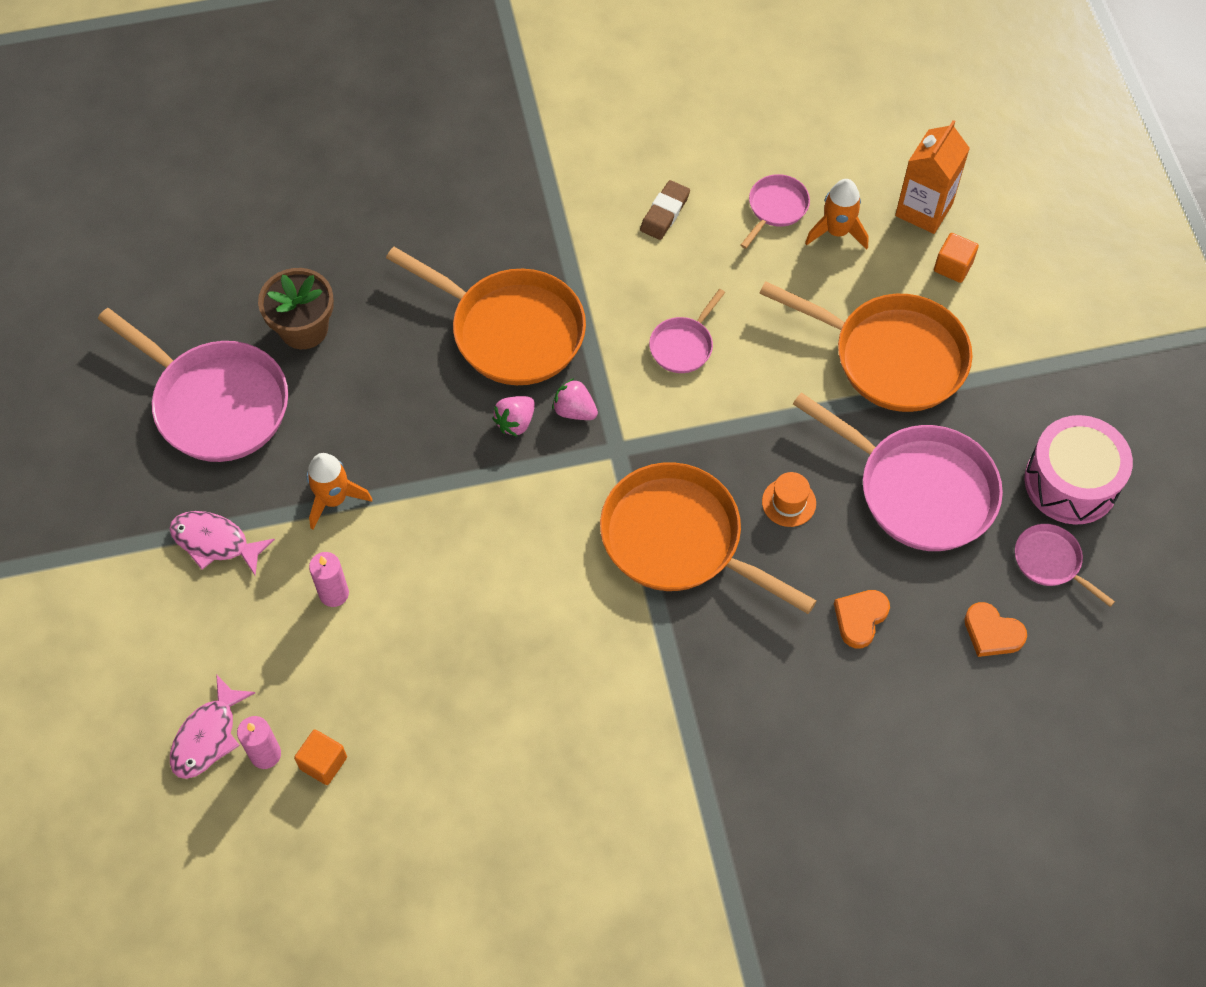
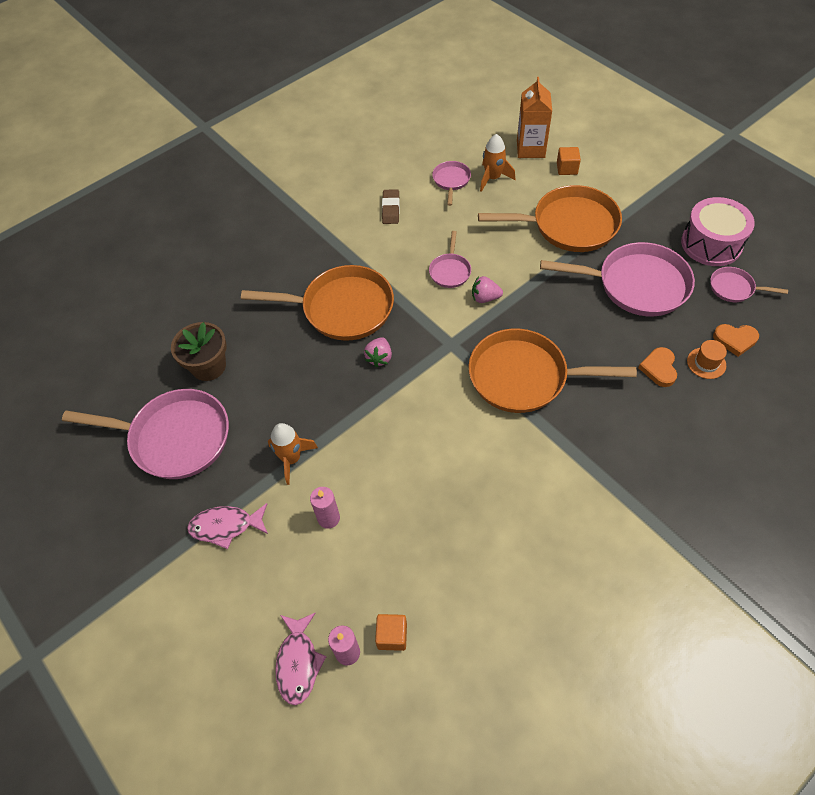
camera: 25 degrees left, 5 degrees down
(574, 410) = (411, 334): pink strawberry -> pink strawberry (485, 298)
(789, 502) = (571, 325): orange hat -> orange hat (706, 363)

